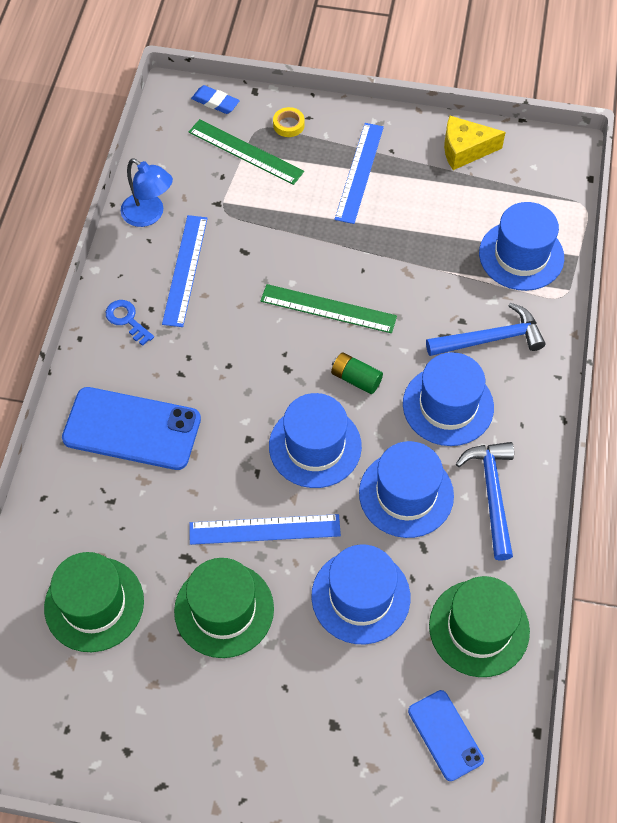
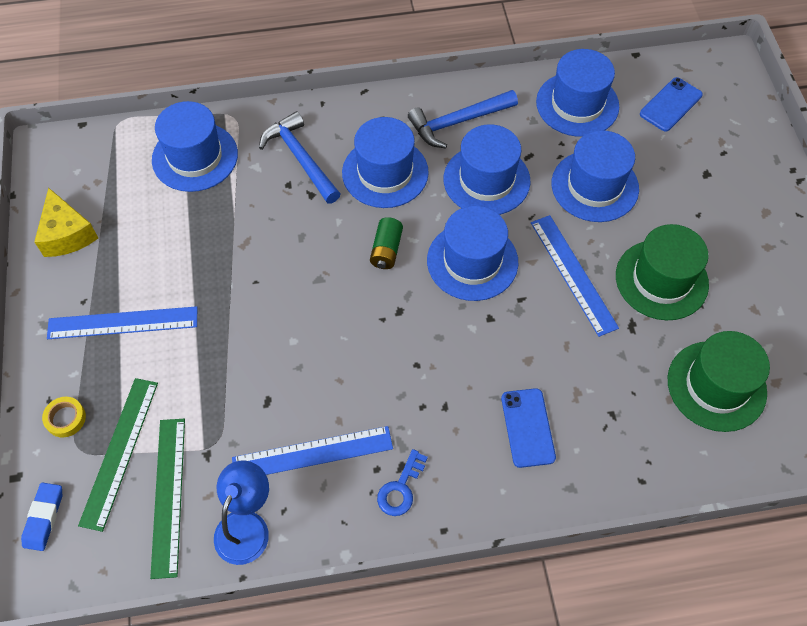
camera: 110 degrees left, 0 degrees up
(132, 429) = (527, 427): blue phone -> blue phone, size x0.57
(328, 309) = (314, 297): green ruler -> green ruler (168, 495)
(479, 628) = (577, 104): green hat -> blue hat

